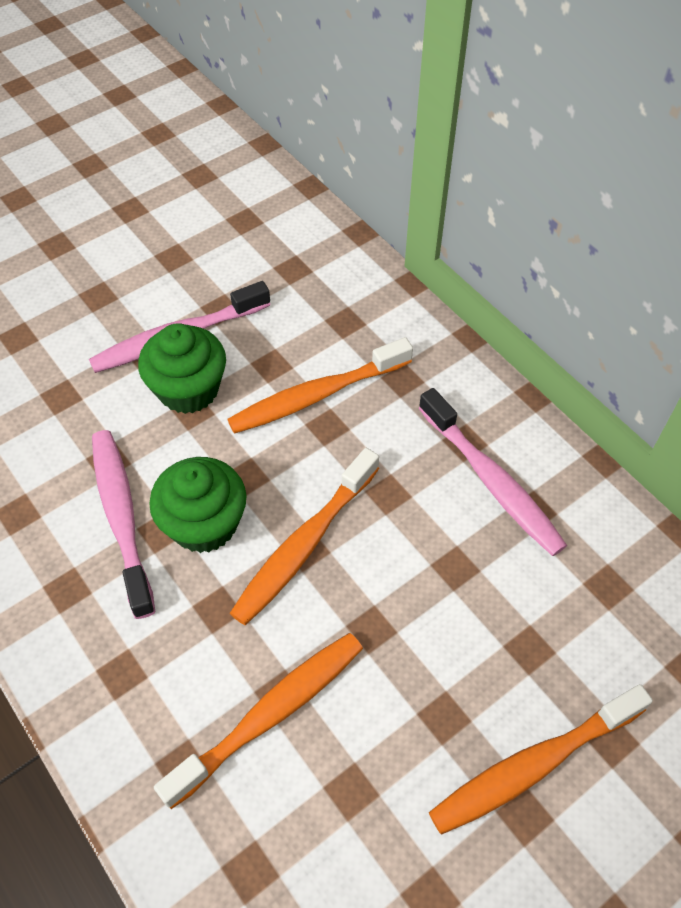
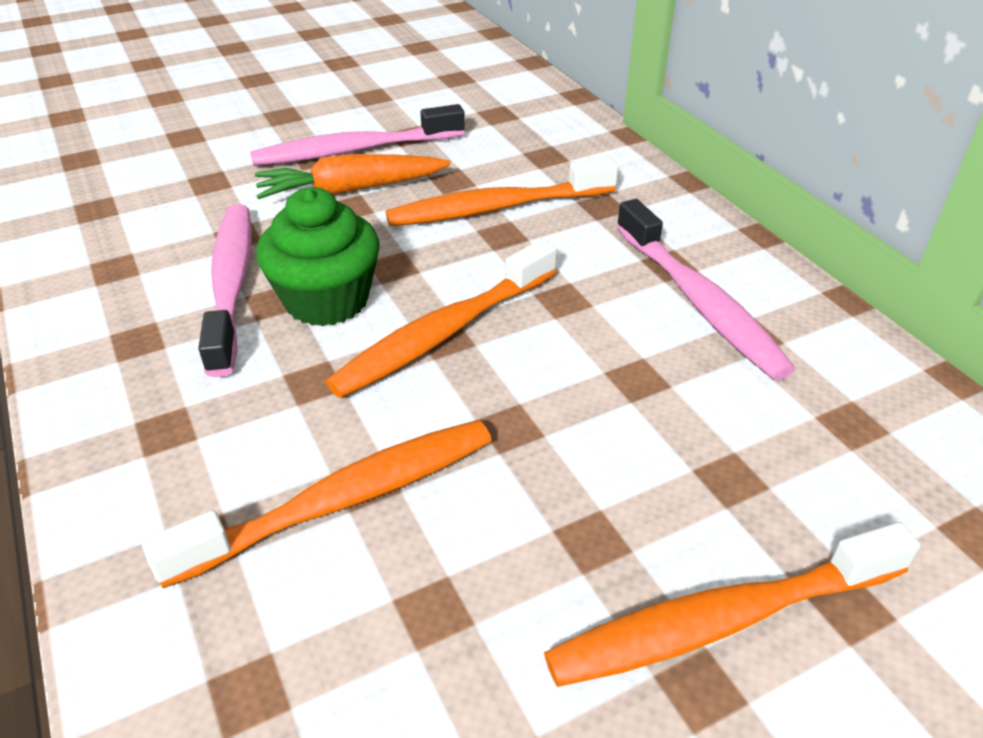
camera: 10 degrees right, 15 degrees down
(188, 389) = (351, 189): green cupcake -> orange carrot

